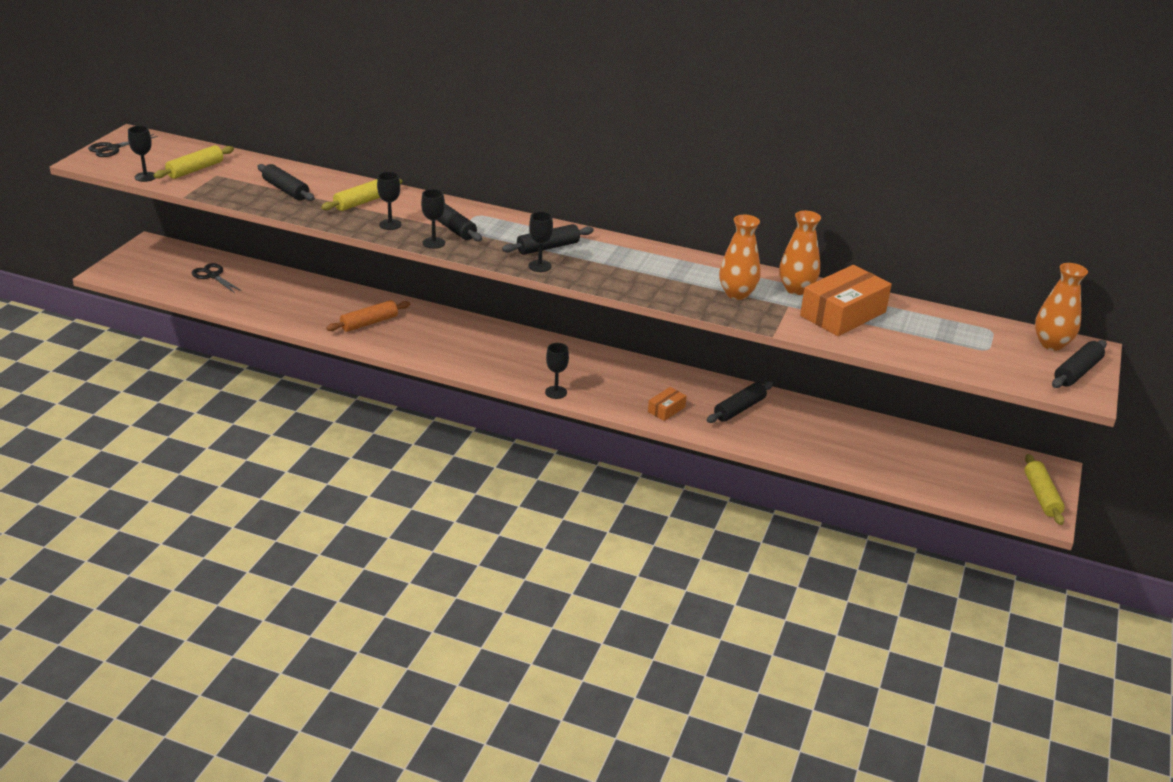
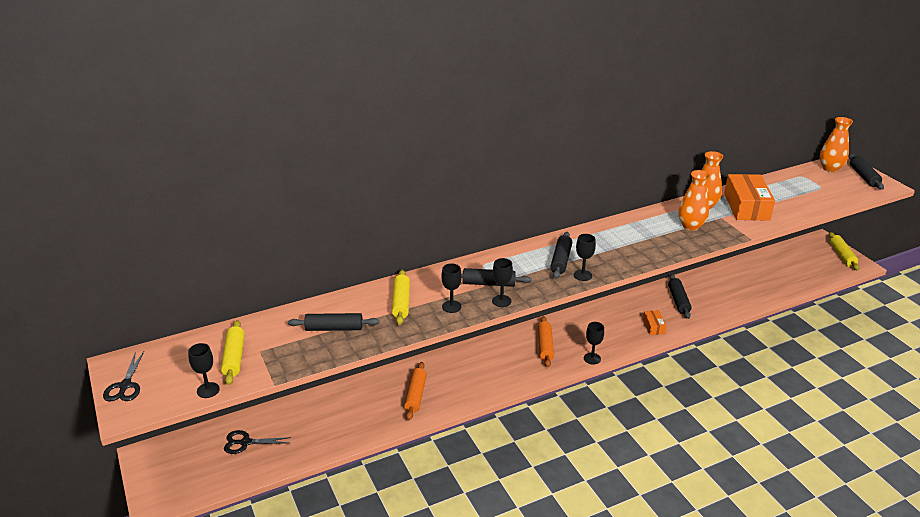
camera: 45 degrees left, 0 degrees up
(536, 359) = (545, 346): none -> orange rolling pin
(1041, 496) = (842, 255): yellow rolling pin -> yellow rolling pin turned 45 degrees clockwise

